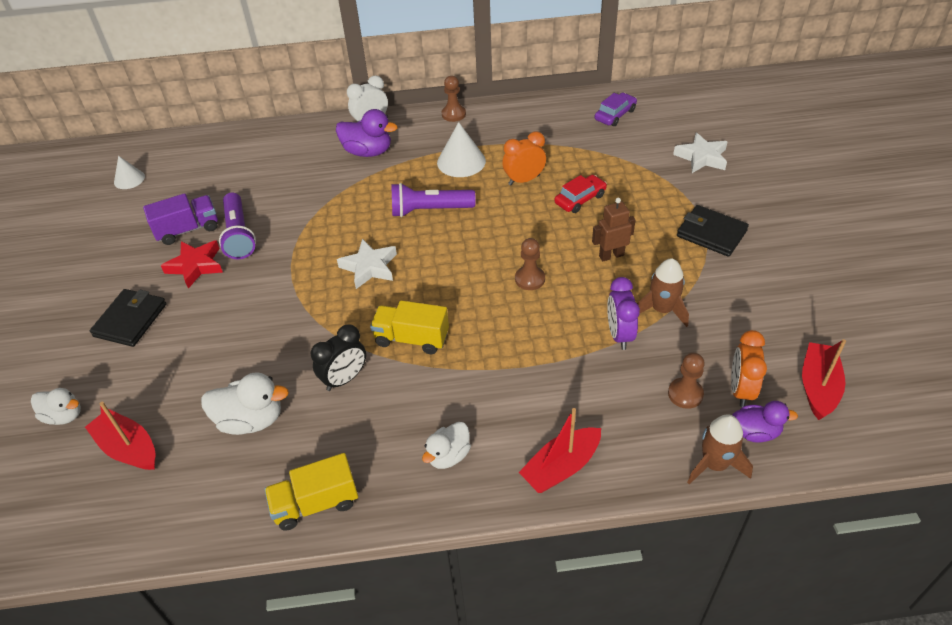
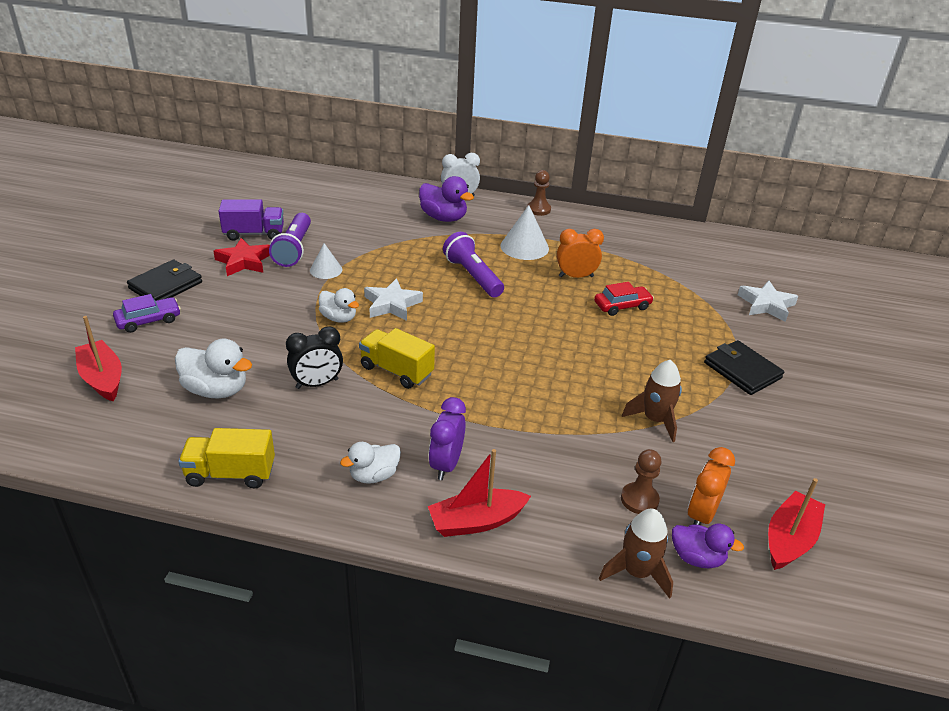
camera: 15 degrees right, 10 degrees down
(64, 416) = (68, 338): white duck -> white duck (339, 318)
(129, 179) = (230, 186): white cone -> white cone (326, 270)
(429, 210) = (473, 276): purple flashlight -> purple flashlight turned 45 degrees clockwise
(530, 279) = (536, 356): brown pawn -> none
(611, 255) = (627, 360): brown robot -> none
(615, 115) = (695, 248): purple car -> purple car (148, 320)
(619, 335) = (599, 428): purple clock -> purple clock (446, 464)

